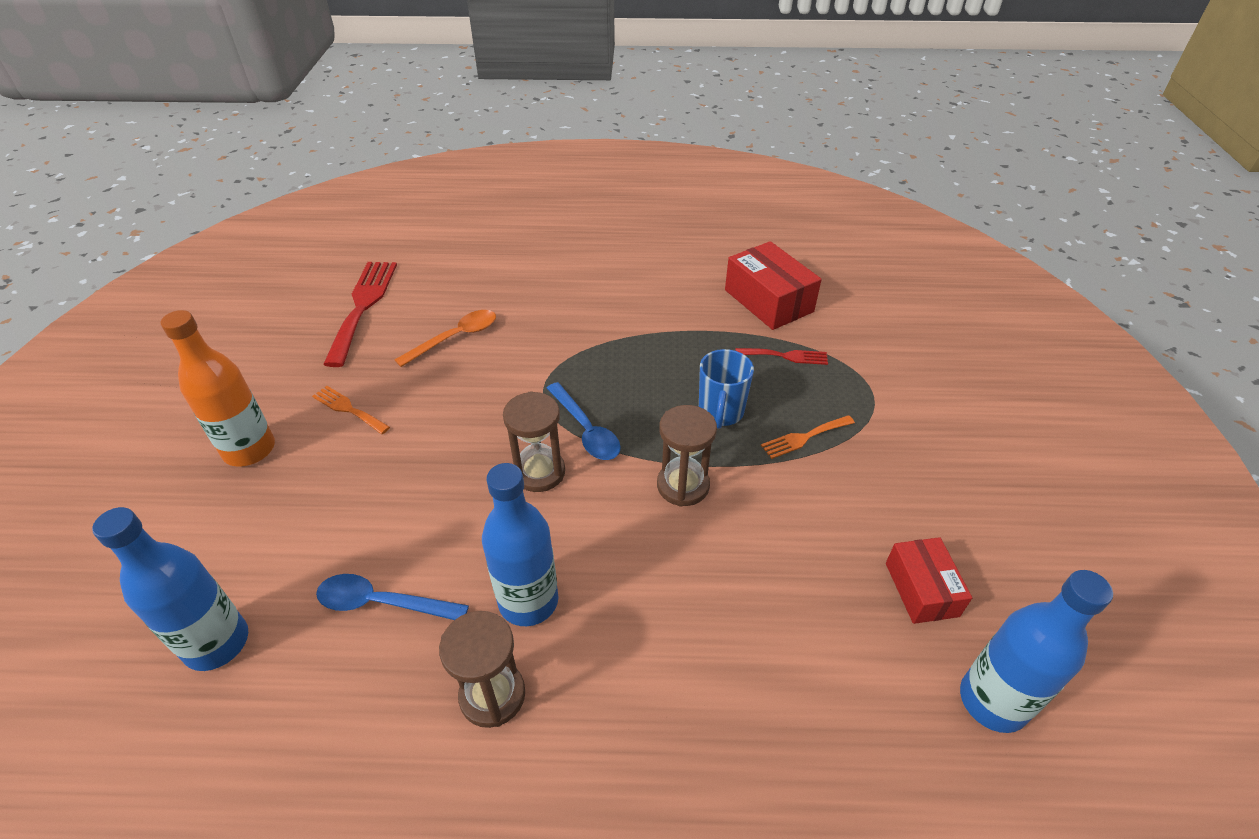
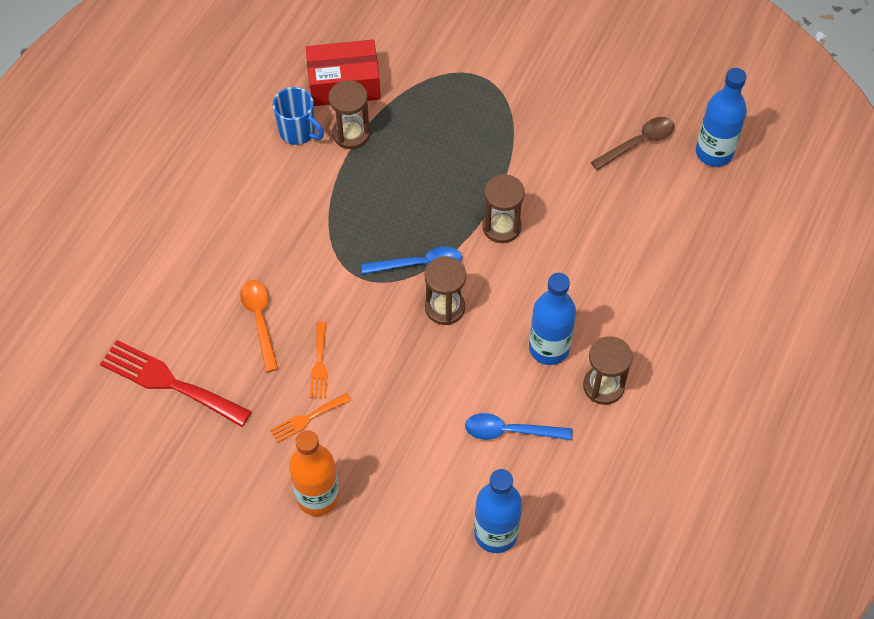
camera: 65 degrees left, 15 degrees up
(382, 603) = (510, 431): blue spoon -> blue spoon turned 60 degrees clockwise
(714, 325) = (351, 134): none -> brown hourglass
(720, 412) = (447, 174): blue mug -> blue mug (298, 132)
(786, 356) = (413, 106): red fork -> none
(804, 437) = (497, 137): orange fork -> orange fork (319, 364)
(921, 589) = (638, 143): red box -> brown spoon

